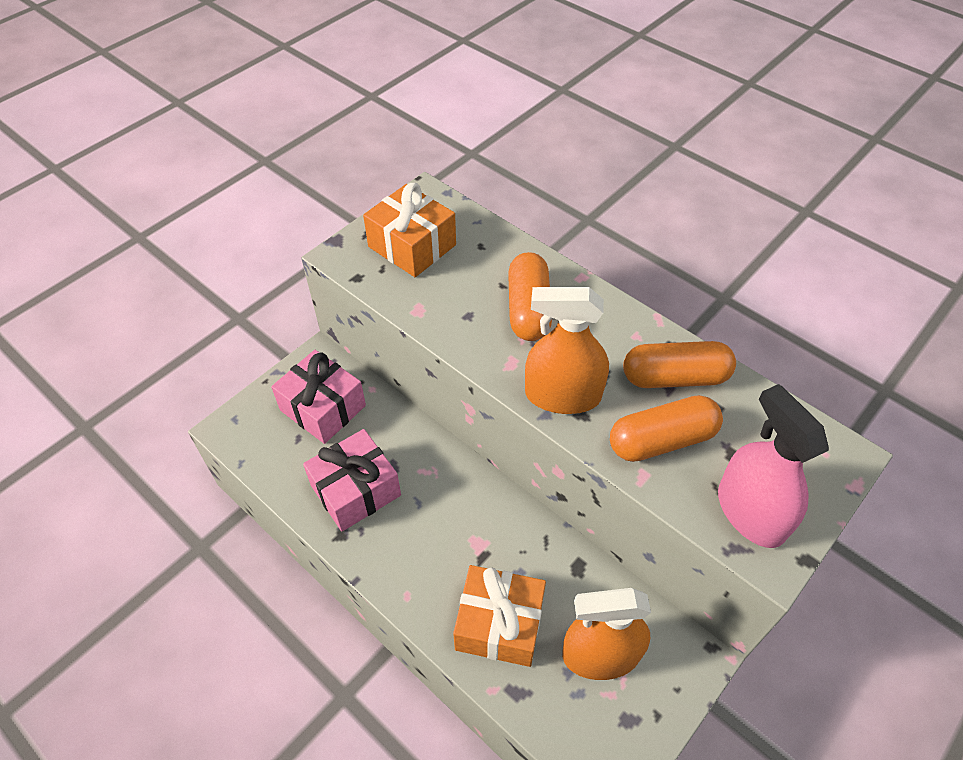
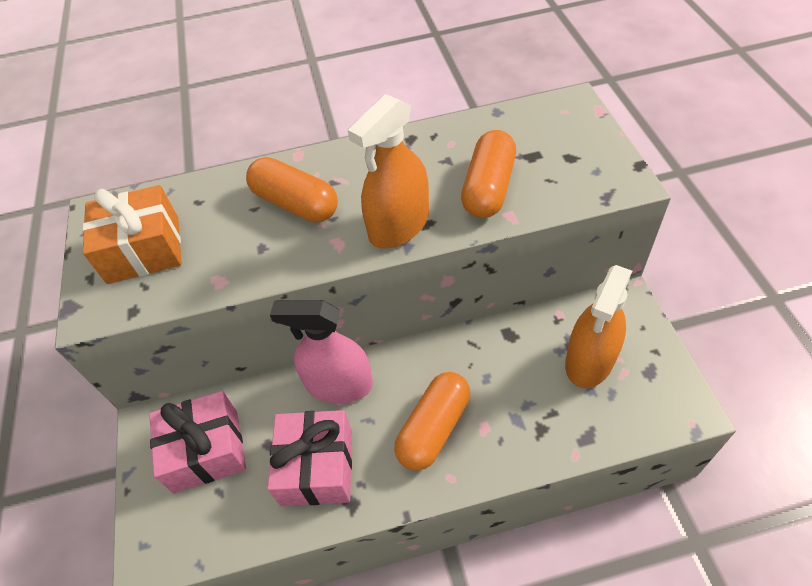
camera: 50 degrees left, 0 degrees up
(499, 624) = (522, 417): orange gift -> none
(675, 377) = (440, 151): orange capsule -> orange capsule (434, 428)
(750, 512) = (584, 173): pink spray bottle -> pink spray bottle (339, 384)

